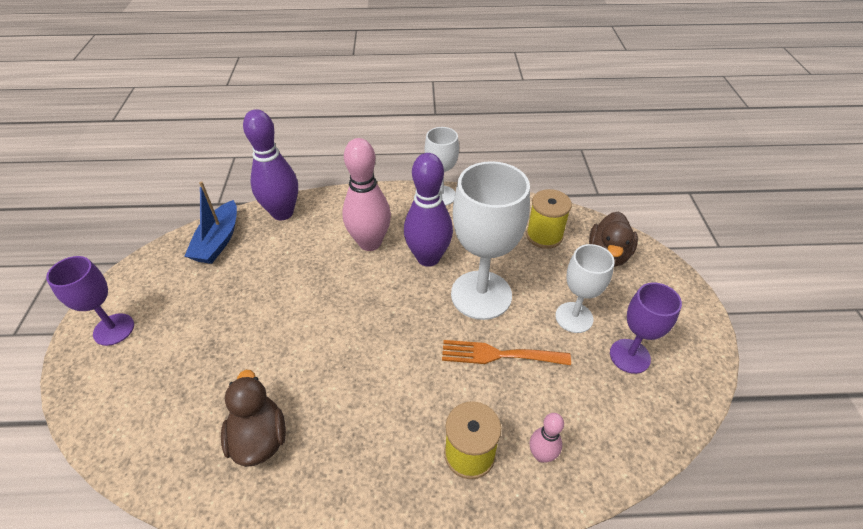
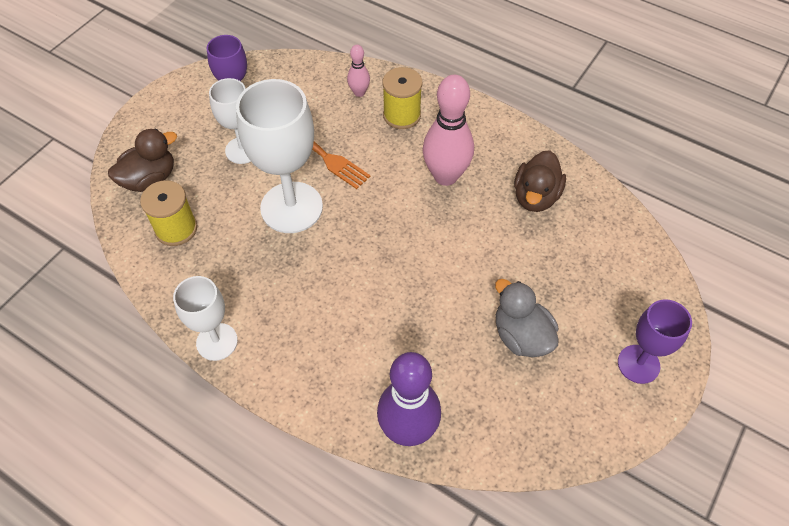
camera: 145 degrees left, 10 degrees up
(218, 241) = (501, 428): blue boat -> none
(225, 300) = (521, 336): none -> grey duck
(370, 243) = (342, 322): pink bowling pin -> pink bowling pin (445, 176)
(428, 258) = (301, 270): purple bowling pin -> none

